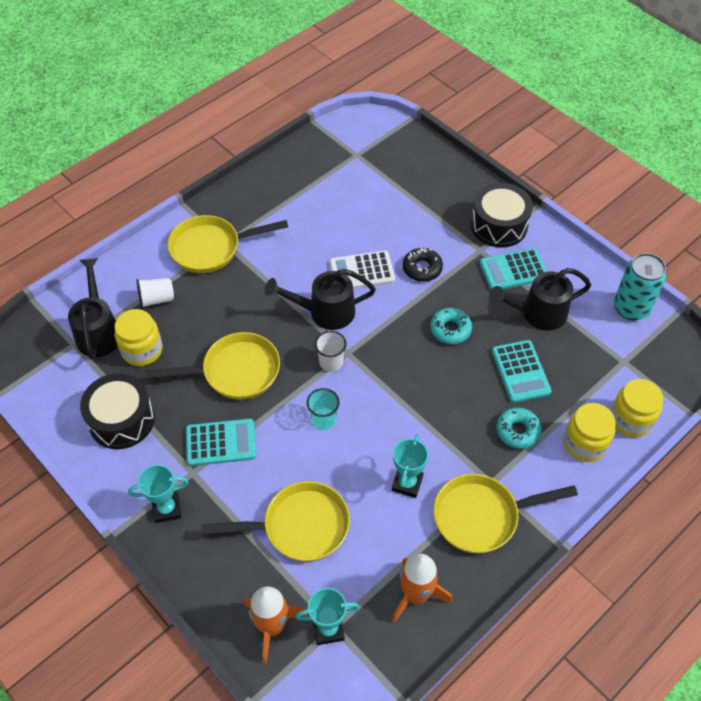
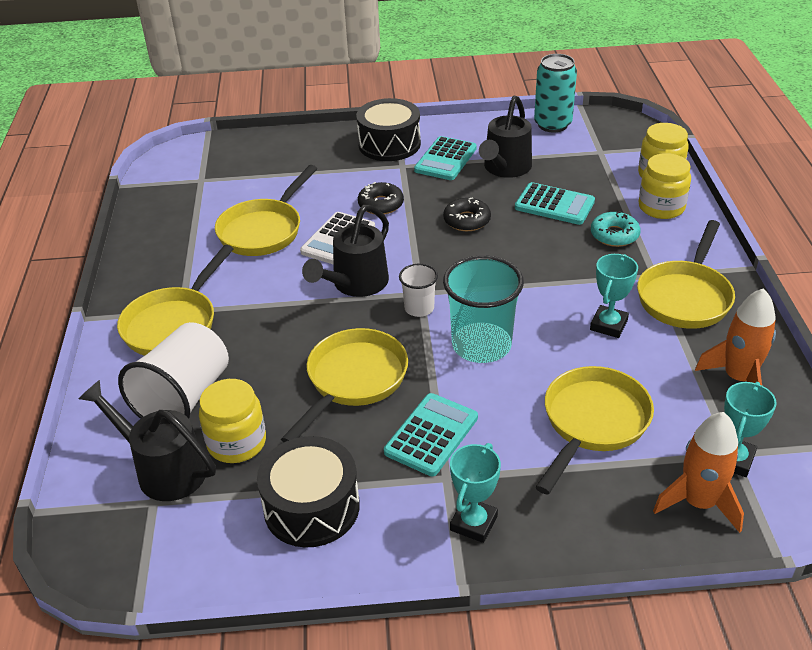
camera: 50 degrees left, 15 degrees down
(156, 299) = (184, 398): white cup -> white cup, size x1.91
(323, 420) = (481, 345): turquoise cup -> turquoise cup, size x1.91
(335, 226) = (264, 230): none -> yellow pan
(407, 483) = (608, 325): turquoise trophy -> turquoise trophy turned 60 degrees clockwise
(450, 329) = (467, 220): turquoise donut -> black donut

